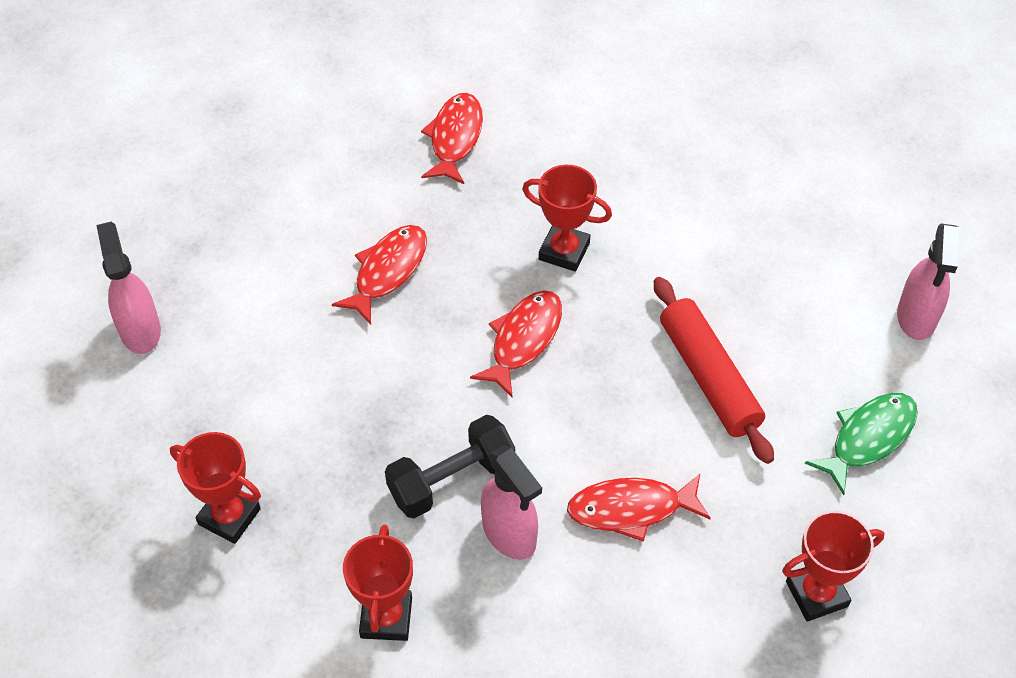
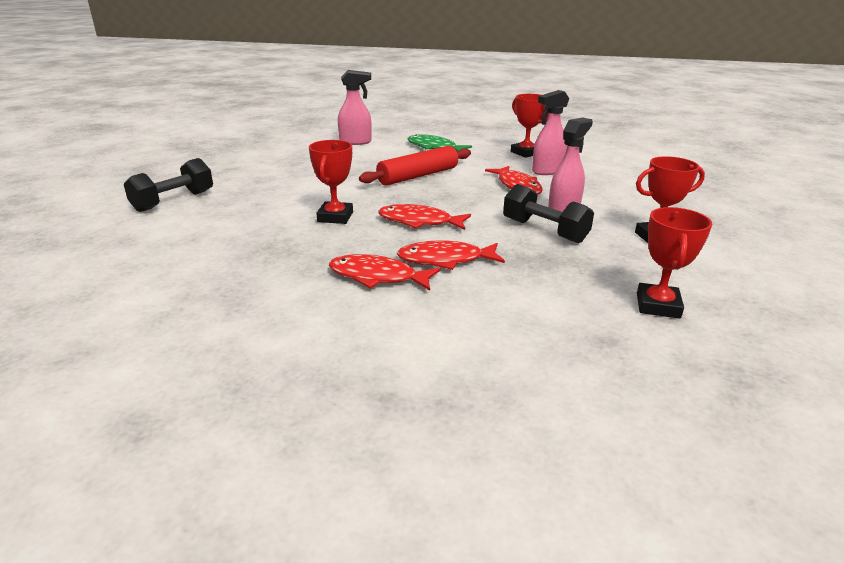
camera: 105 degrees left, 25 degrees down
(140, 330) = (519, 408): pink spray bottle -> pink spray bottle (547, 171)
(455, 138) = (214, 268): red fish -> red fish (445, 260)
(659, 93) = (174, 201): none -> black dumbbell

